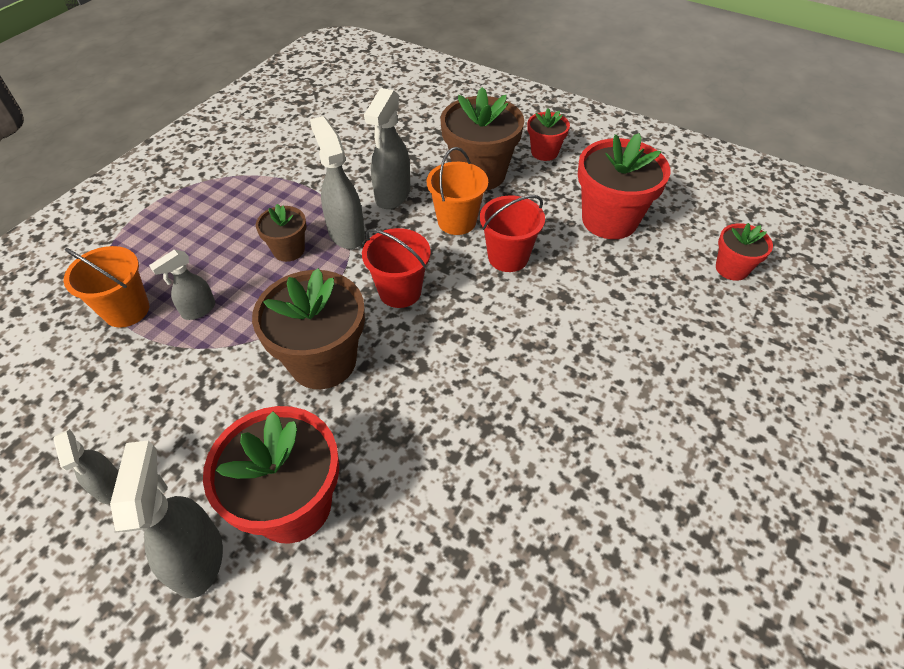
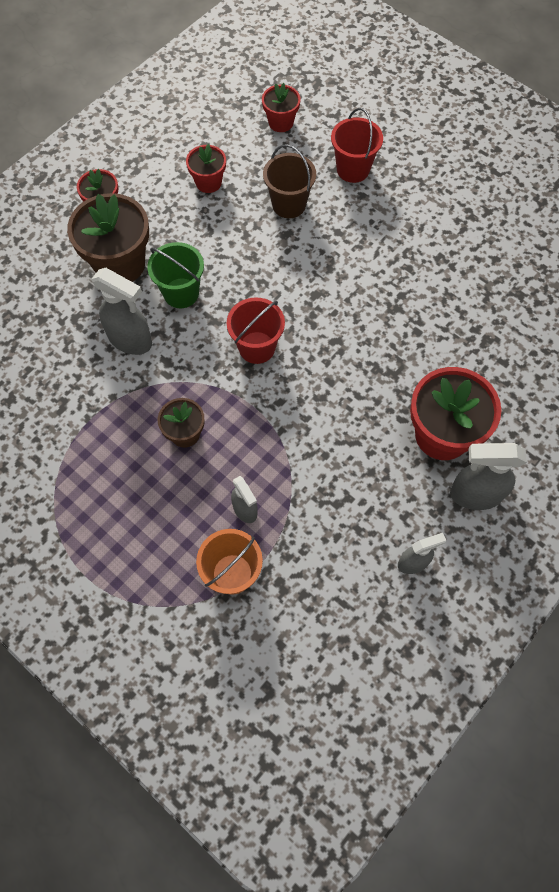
camera: 80 degrees left, 15 degrees up
(323, 361) = (320, 410): brown flower pot -> none
(346, 233) = (173, 384): grey spray bottle -> none
(457, 221) = (181, 293): orange bucket -> green bucket
(508, 257) = (235, 263): red bucket -> red bucket (353, 169)
(609, 220) = (208, 182): red flower pot -> red flower pot, size x0.54
(609, 293) = (289, 204): none -> brown bucket

